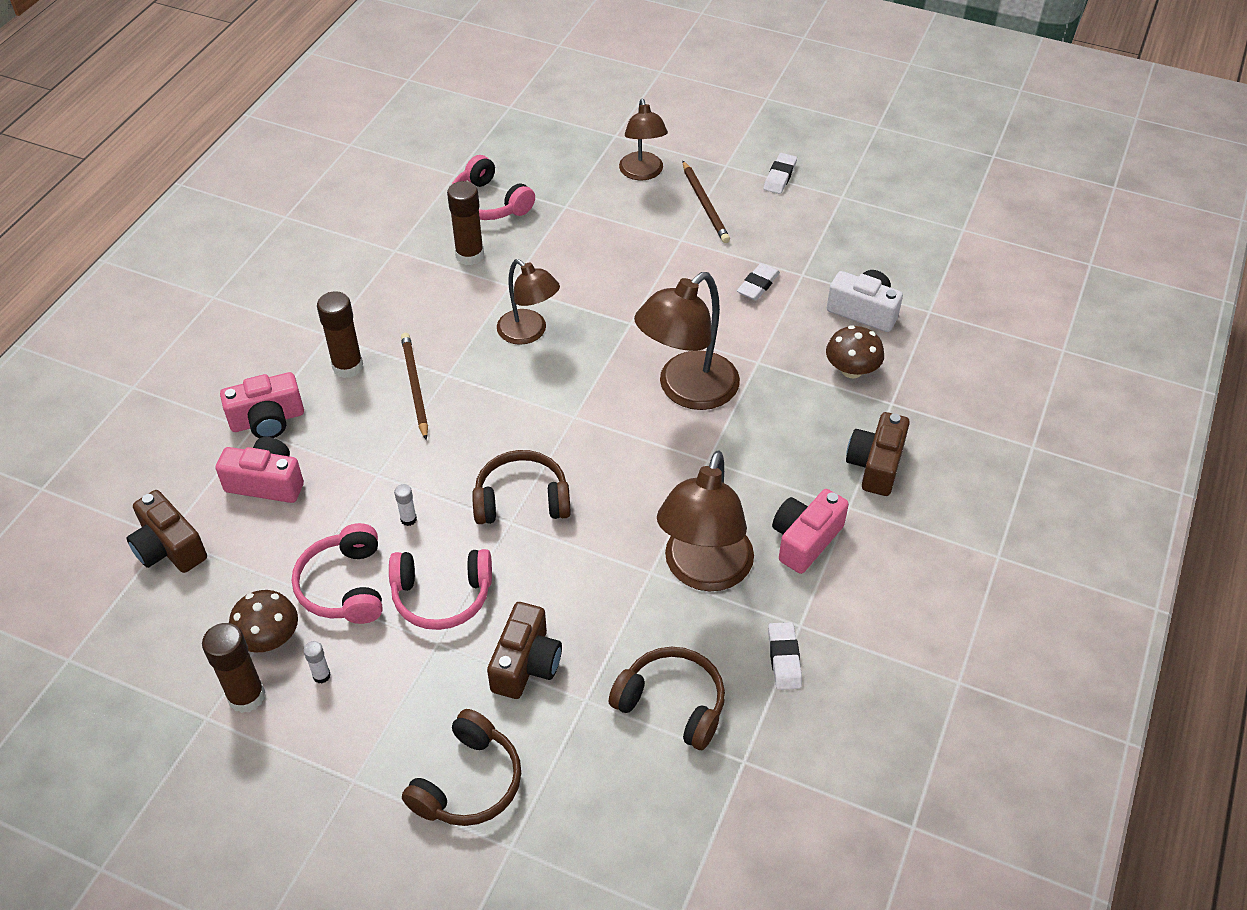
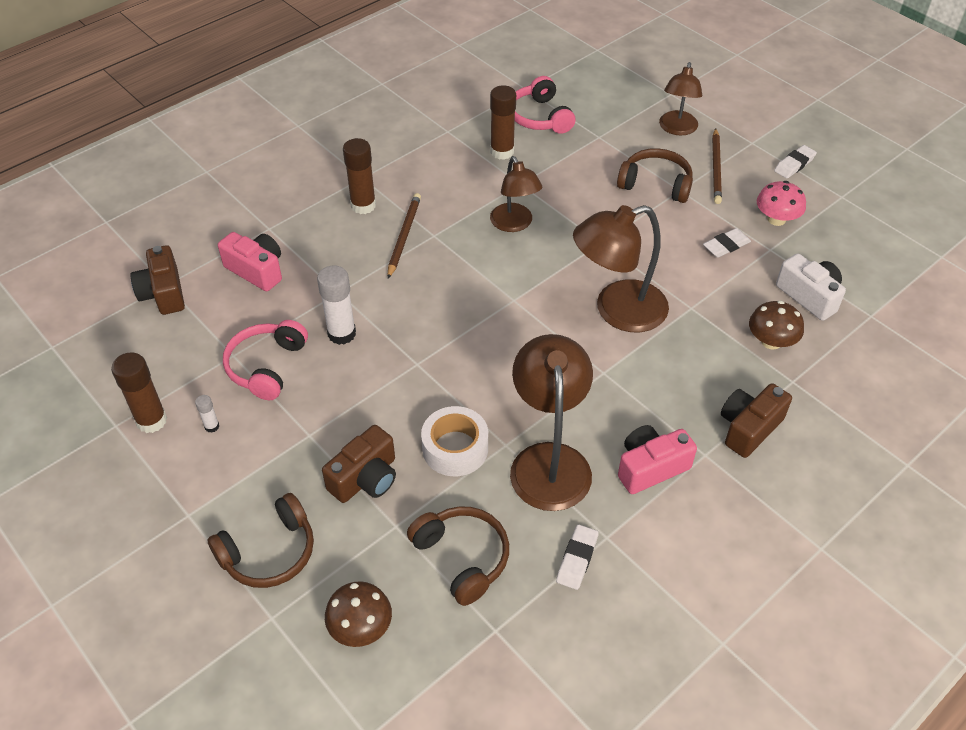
camera: 25 degrees right, 0 degrees up
(267, 420) = (284, 225): pink camera -> none
(269, 638) = (192, 384): brown mushroom -> brown mushroom (361, 627)
(408, 519) = (342, 334): white glue stick -> white glue stick, size x2.08
(442, 596) = (332, 401): pink headphones -> none
(522, 499) = (435, 350): brown headphones -> brown headphones (656, 184)
(602, 596) = (455, 448): none -> white tape
(703, 571) = (549, 461): brown lamp -> brown lamp turned 135 degrees clockwise
(792, 241) = (776, 219): none -> pink mushroom

